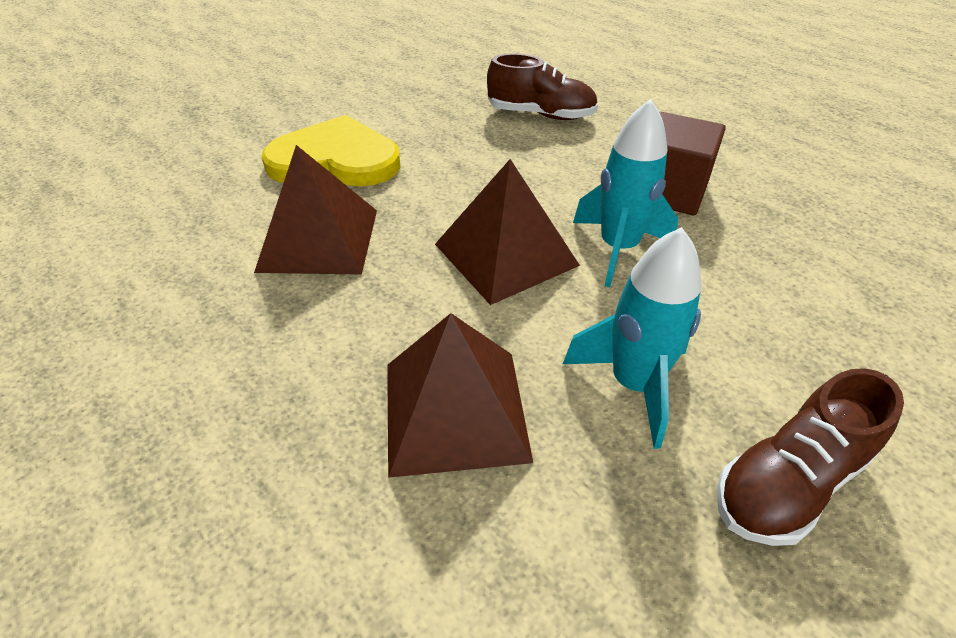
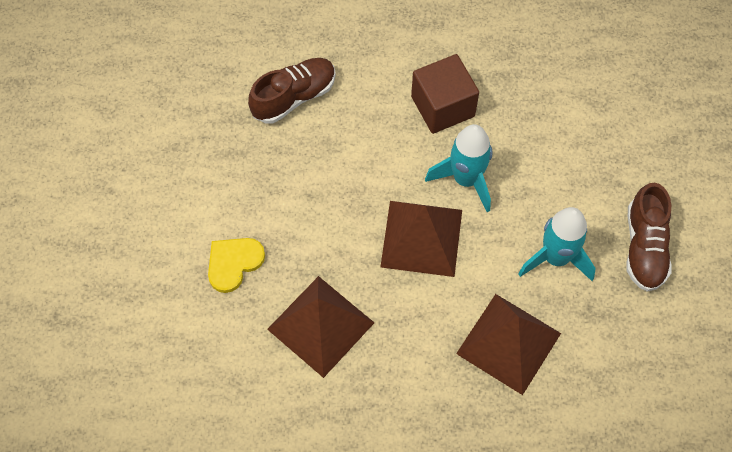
camera: 50 degrees left, 20 degrees up
(335, 160) = (233, 263): yellow heart -> yellow heart, size x0.56

